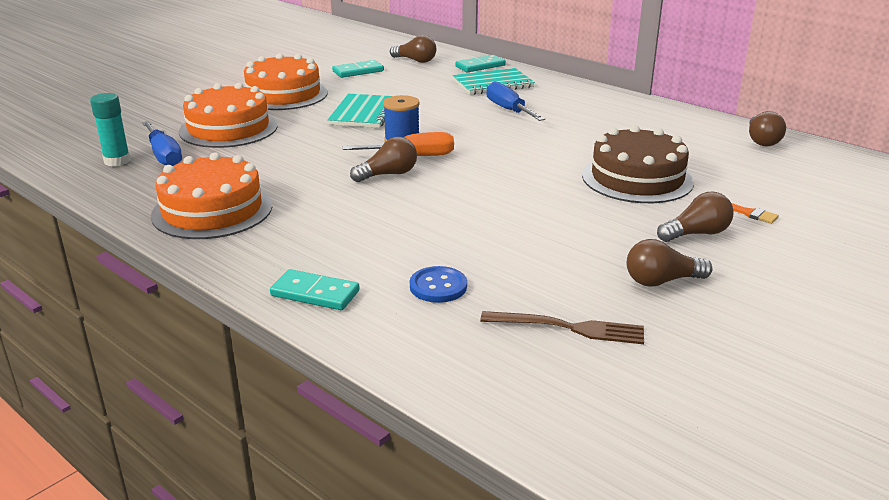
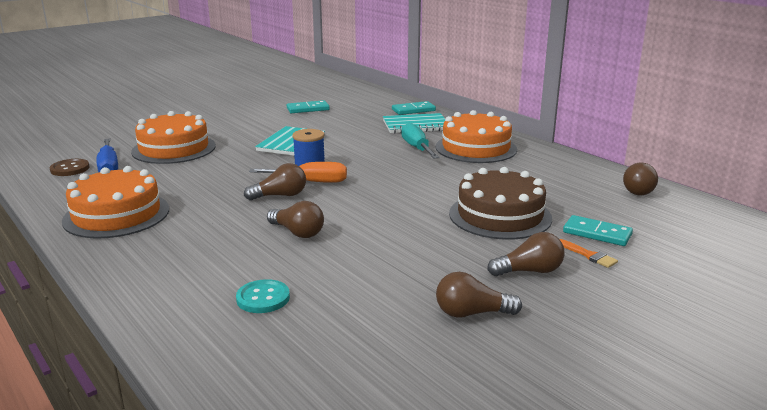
camera: 10 degrees right, 5 degrees down
(117, 161) = (70, 169): turquoise glue stick -> brown button
(283, 94) = (235, 124): orange cake -> orange cake (476, 148)
(315, 293) = (153, 294): turquoise domino -> turquoise domino (597, 233)
(415, 60) = (361, 103): brown light bulb -> brown light bulb (297, 232)
(438, 286) = (263, 298): blue button -> turquoise button
(508, 110) = (417, 148): blue screwdriver -> turquoise screwdriver
(570, 328) = (359, 349): brown fork -> none

